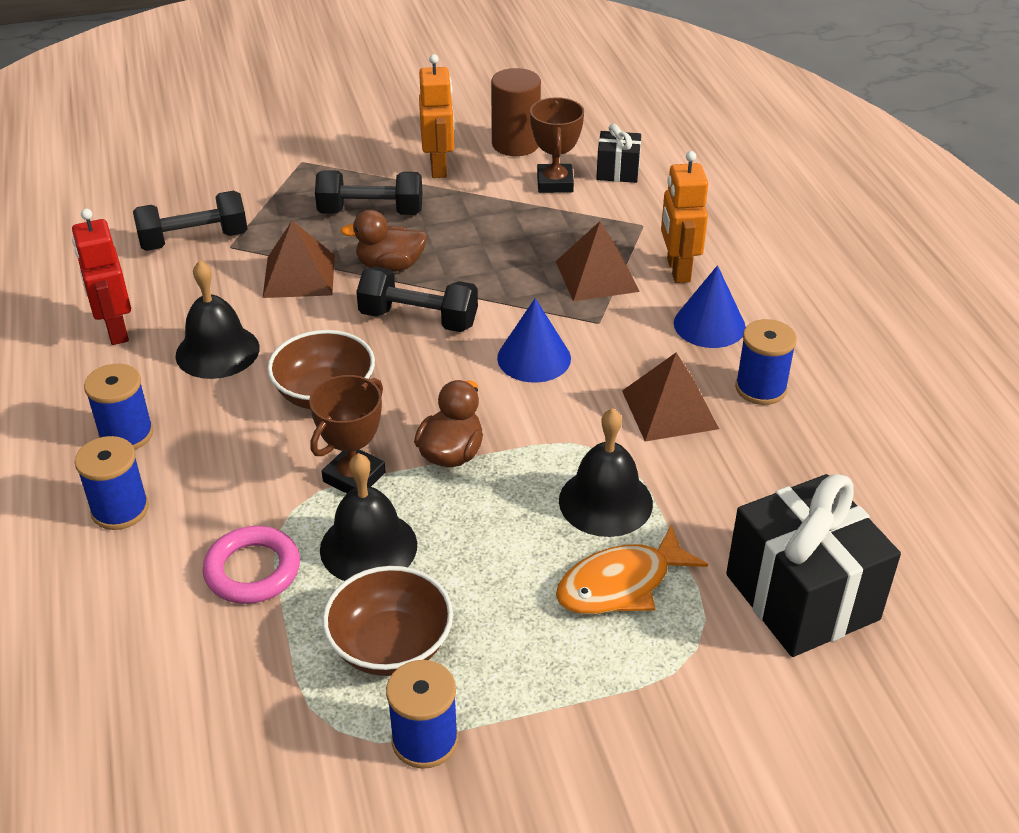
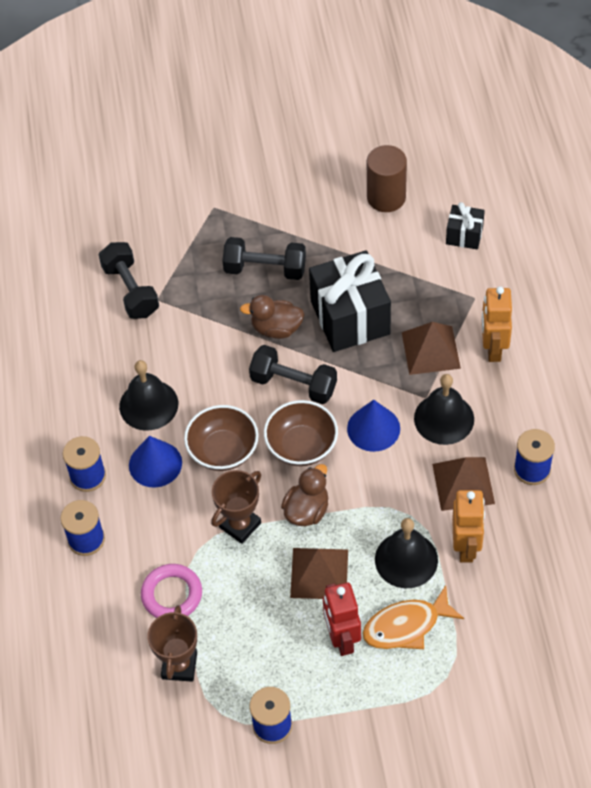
camera: 10 degrees right, 15 degrees up
(116, 331) = (76, 379): red robot -> red robot (342, 639)
(194, 240) = (130, 290): black dumbbell -> black dumbbell turned 75 degrees clockwise
(299, 276) = (208, 334): brown pyramid -> brown pyramid (319, 573)
(368, 547) = (246, 583): black bell -> black bell (444, 418)
(390, 646) = (256, 658): brown bowl -> brown bowl (301, 446)
(439, 168) = (322, 221): orange robot -> orange robot (466, 547)
(555, 183) = (412, 245): brown trophy -> brown trophy (179, 665)
(709, 325) = (506, 406): blue cone -> blue cone (155, 464)
(802, 597) = (521, 645): black gift -> black gift (350, 317)

